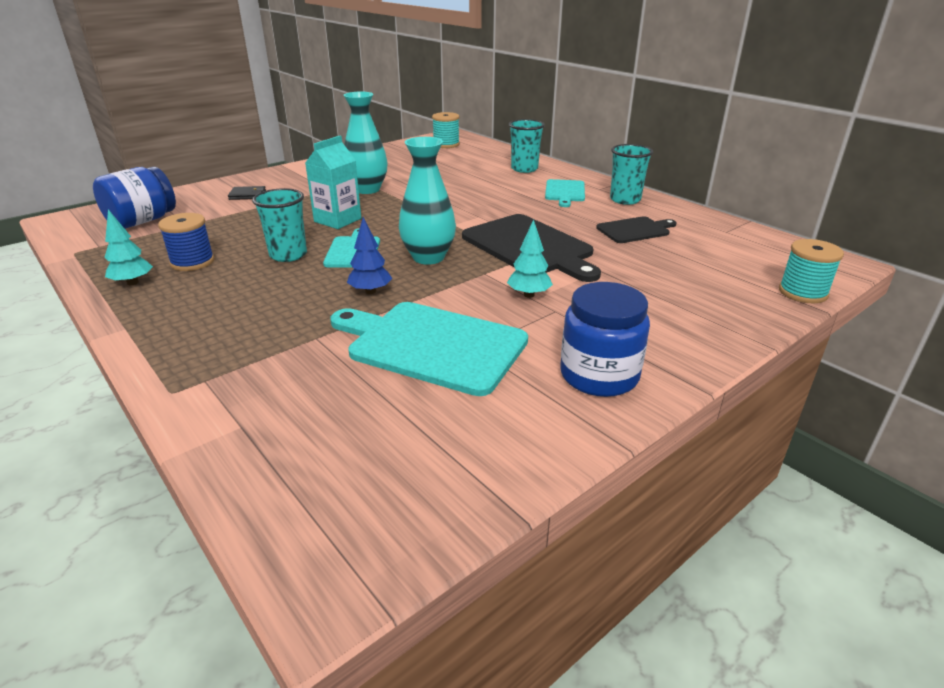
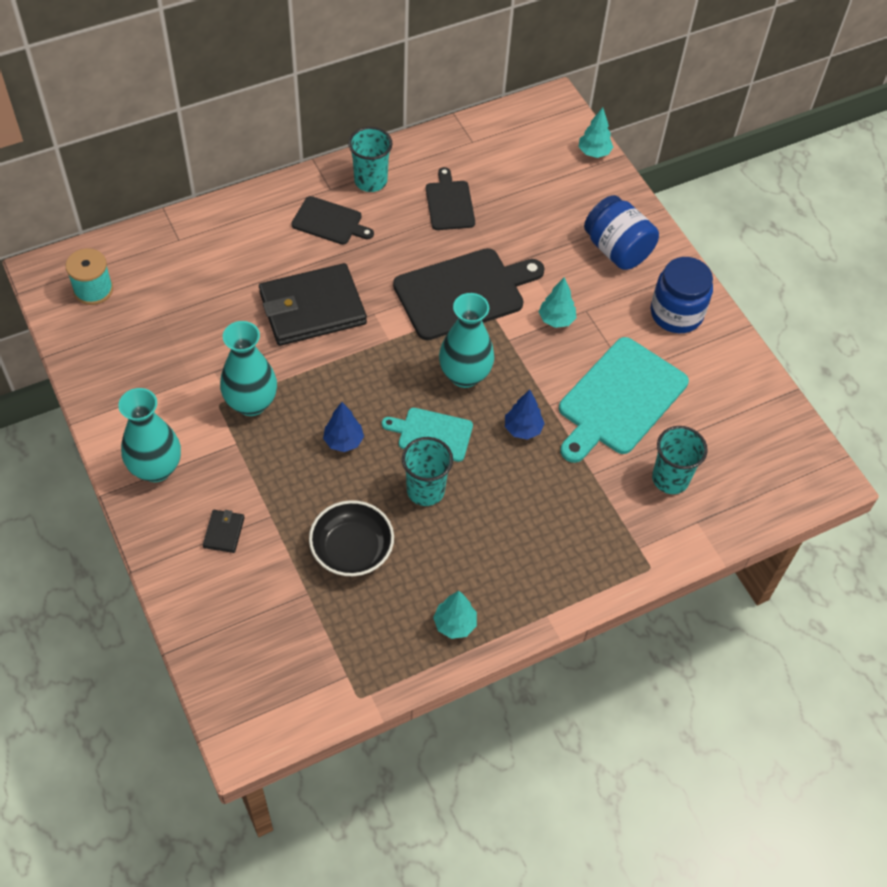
camera: 80 degrees left, 25 degrees up
(142, 221) = (280, 642): blue jar -> blue jar (617, 249)
(192, 262) = (419, 576): blue spool -> none
(226, 234) = (352, 549): none -> black bowl
(303, 173) = (156, 468): none -> turquoise vase
(337, 220) = (343, 441): turquoise carton -> blue tree
(470, 196) = (312, 308): none -> black wallet
(524, 169) = (236, 234): turquoise cup -> turquoise cup (670, 479)
(565, 192) = (329, 221): turquoise cutting board -> black cutting board
(802, 292) = (594, 152): turquoise spool -> turquoise tree

